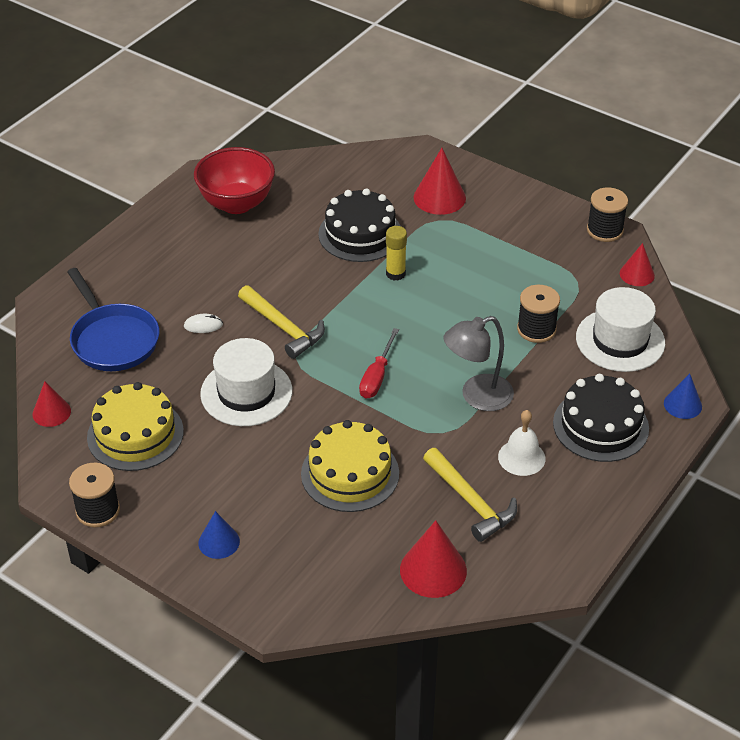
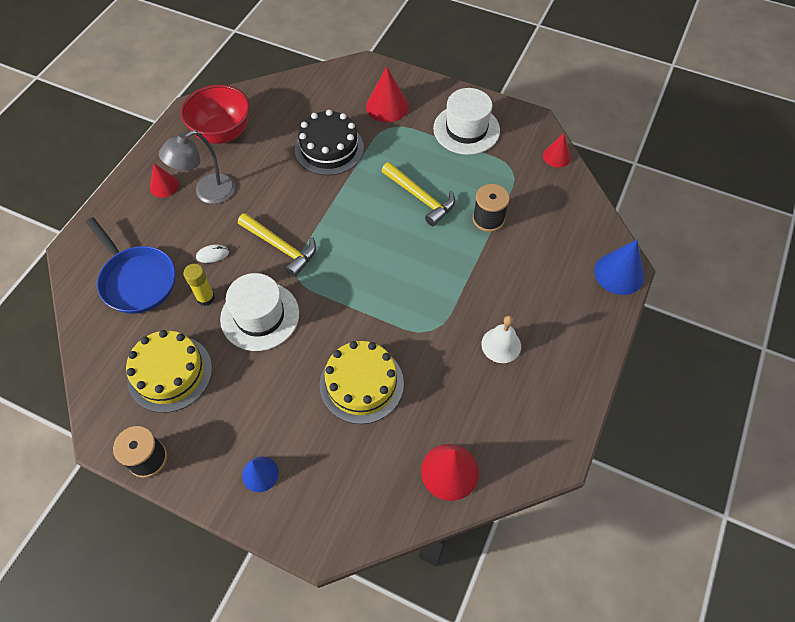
camera: 10 degrees left, 15 degrees up
(51, 412) = (92, 362): red cone -> red cone (164, 186)
(377, 376) = (367, 283): red screwdriver -> none
(395, 274) = (364, 182): yellow glue stick -> yellow glue stick (205, 298)
(470, 501) = (468, 396): yellow hammer -> yellow hammer (420, 198)
(477, 396) = (453, 291): grey lamp -> grey lamp (207, 192)
(600, 425) = (558, 303): black cake -> none
(604, 230) = (523, 119): black spool -> none
(620, 340) = (556, 220): white hat -> white hat (466, 129)
(682, 404) = (619, 273): blue cone -> blue cone, size x1.59

